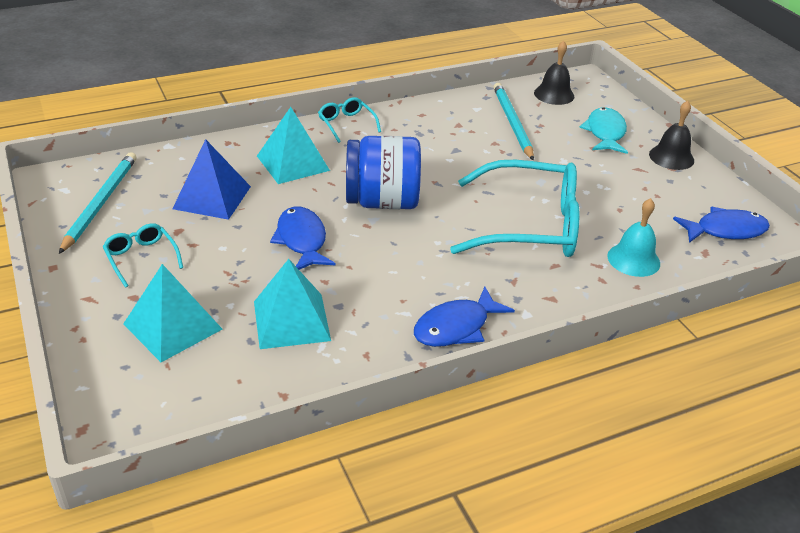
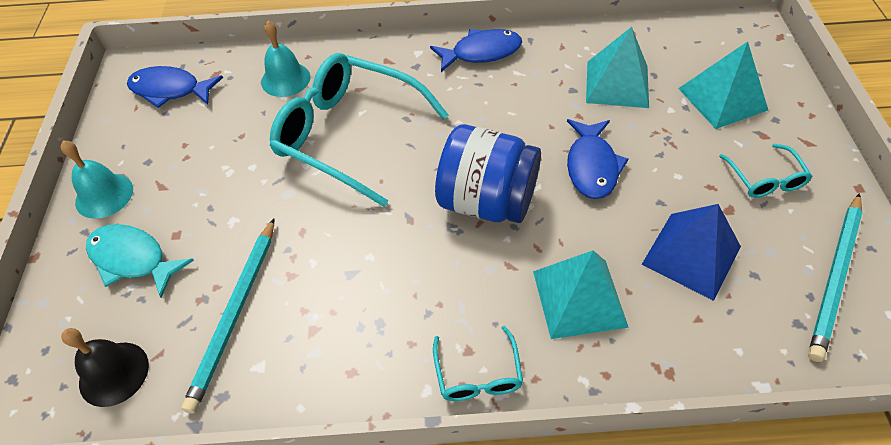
camera: 155 degrees left, 15 degrees up
(605, 133) = (133, 259): turquoise fish -> turquoise fish turned 90 degrees clockwise
(671, 157) = (104, 195): black bell -> turquoise bell

